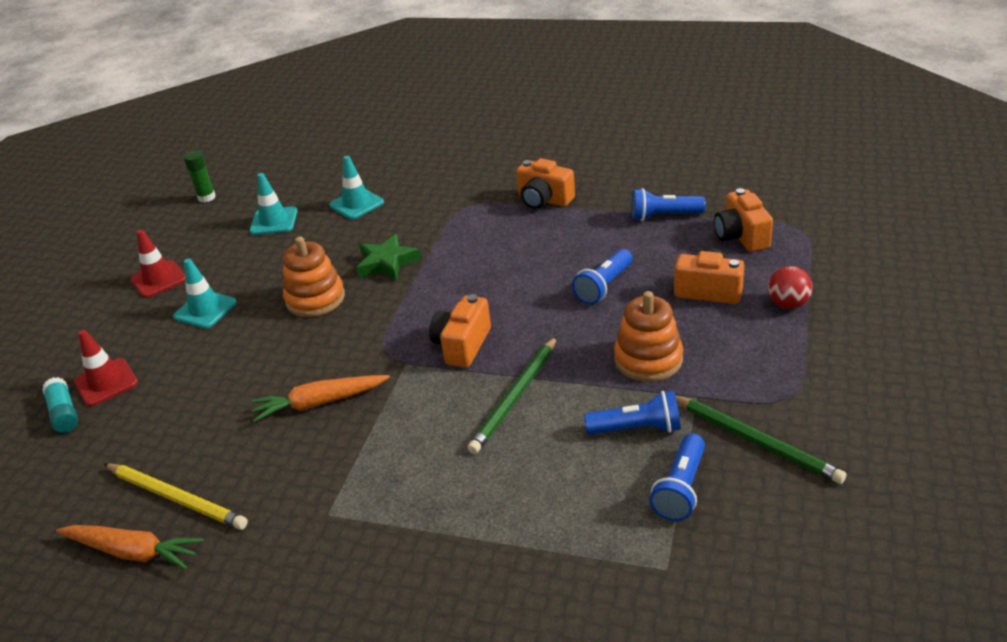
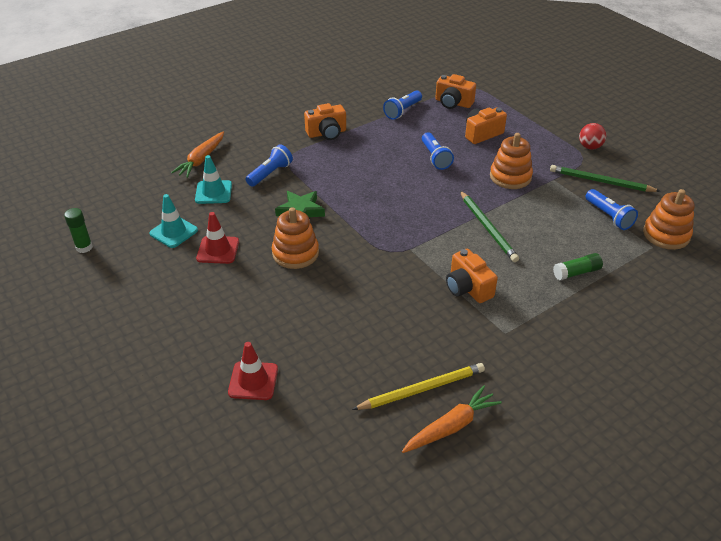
camera: 55 degrees left, 5 degrees up
(64, 413) = (261, 414): turquoise glue stick -> none
(159, 279) = (159, 310): red traffic cone -> red traffic cone (218, 250)
(205, 310) = (234, 303): turquoise traffic cone -> none
(319, 403) = (404, 295): orange carrot -> orange carrot (201, 160)
(462, 345) = (421, 223): orange camera -> orange camera (467, 288)
(513, 518) = (576, 272): none -> green glue stick
(637, 429) = (556, 206): blue flashlight -> blue flashlight (270, 174)
(715, 570) = (666, 235): none -> orange stacking toy
(756, 441) = (600, 181): green pencil -> green pencil turned 150 degrees counterclockwise
(788, 304) = (521, 122): red ball -> red ball (590, 147)

